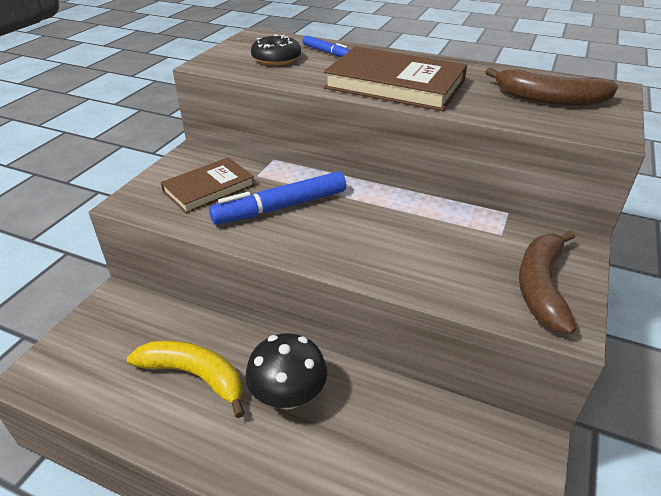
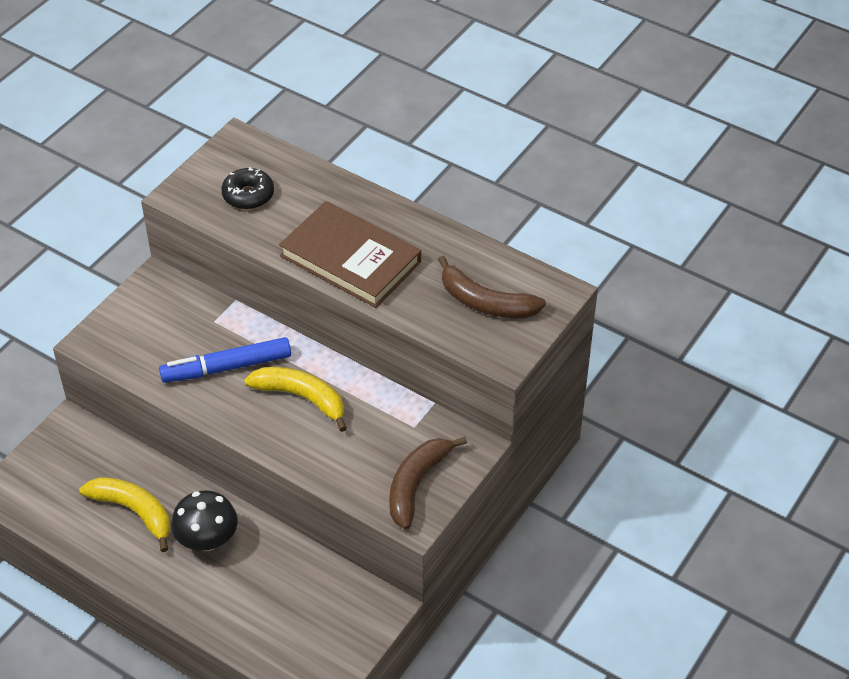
camera: 10 degrees right, 10 degrees up
(209, 188) = (164, 333): brown book -> none
(326, 52) = (304, 187): blue marker -> none
(369, 223) = (301, 398): none -> yellow banana

